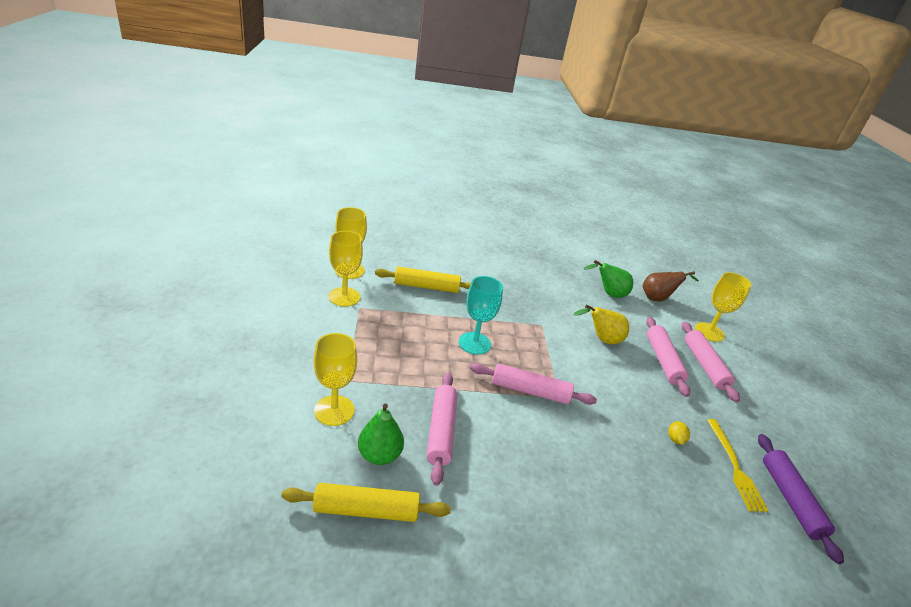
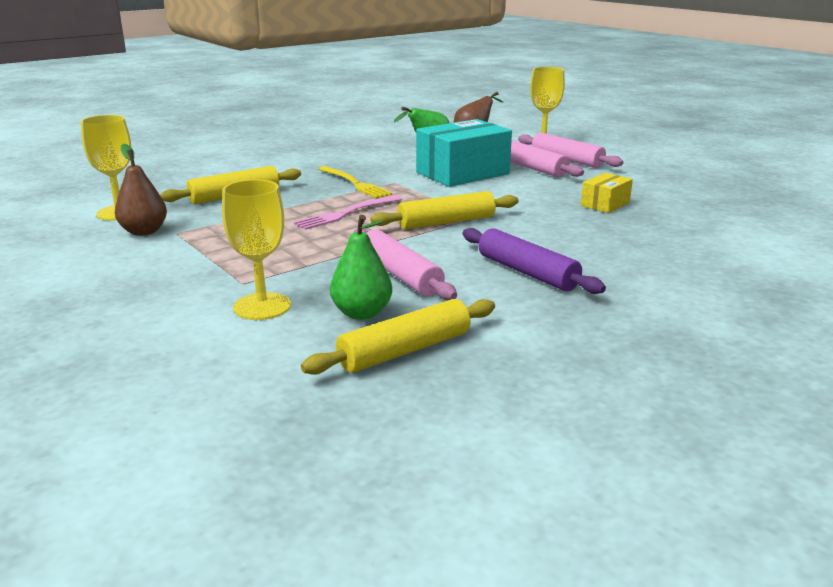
camera: 30 degrees left, 10 degrees down
(344, 297) = (144, 232): yellow goblet -> brown pear
(474, 343) = (346, 213): turquoise goblet -> pink fork
(530, 391) = (446, 222): pink rolling pin -> yellow rolling pin
(601, 339) = (462, 173): yellow pear -> turquoise box
(675, 439) = (605, 204): yellow lemon -> yellow box
(734, 467) = (667, 201): yellow fork -> yellow fork (354, 183)
(790, 499) = (725, 202): purple rolling pin -> purple rolling pin (527, 272)

